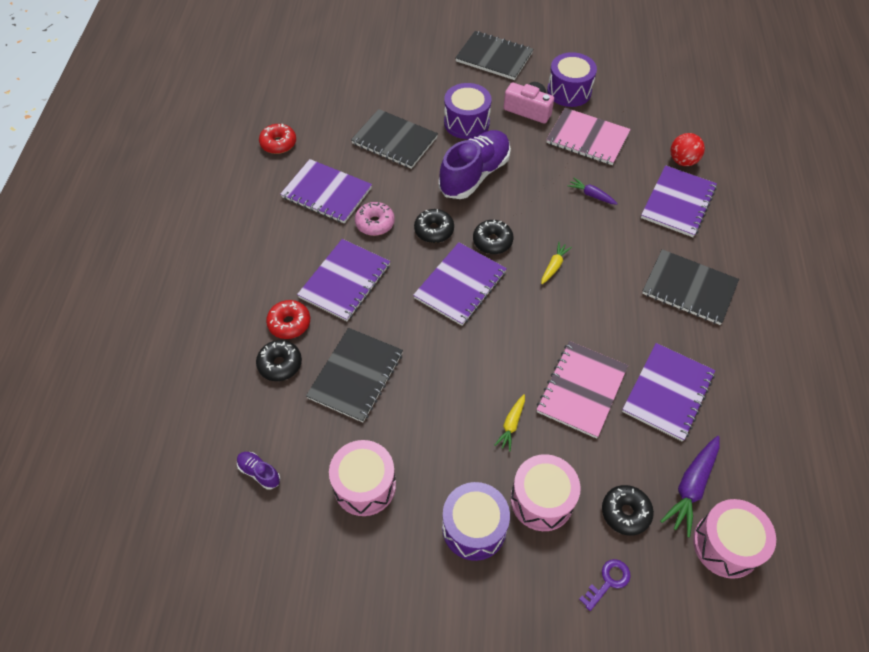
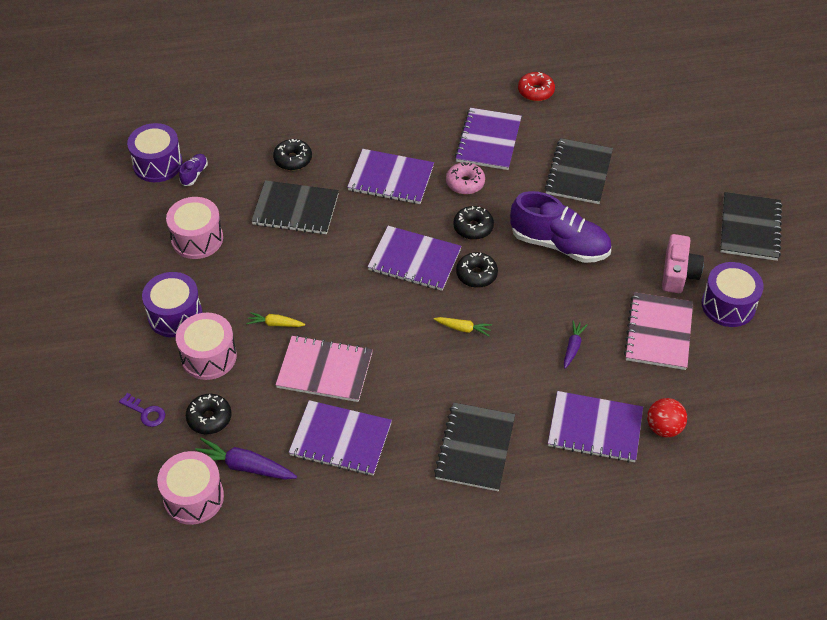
camera: 75 degrees right, 5 degrees down
(289, 323) = (334, 154): red donut -> none
(466, 122) = (632, 224): purple drum -> purple drum (158, 164)

